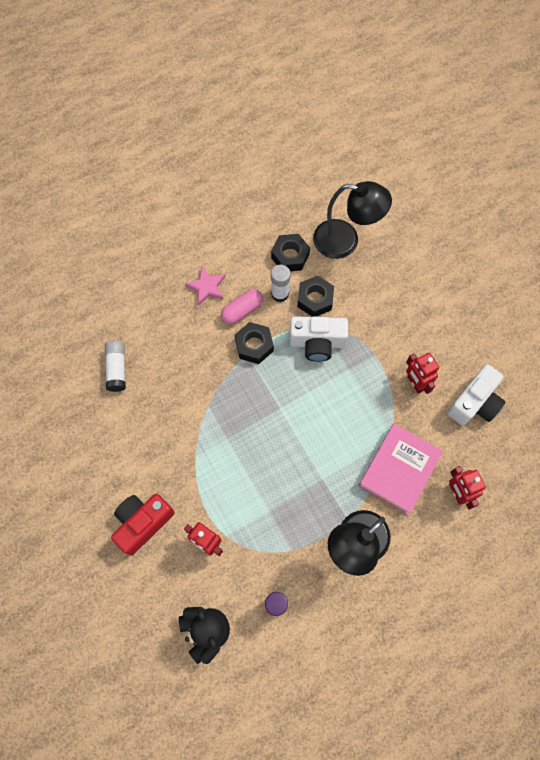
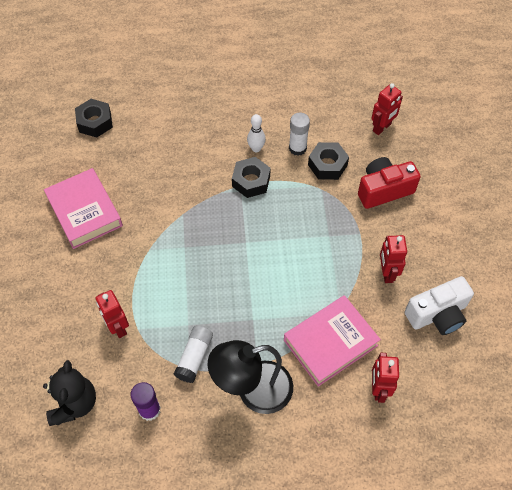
camera: 25 degrees right, 10 degrees down
(114, 444) = (85, 211): none -> pink book
(117, 369) = (121, 153): white glue stick -> white glue stick (194, 357)
(143, 523) = (71, 286): red camera -> red camera (384, 190)
(206, 287) = (235, 118): pink star -> none
(242, 310) = (256, 148): pink capsule -> white bowling pin
(290, 256) = (323, 121): black nut -> black nut (95, 122)
(317, 343) = (310, 201): white camera -> none
(345, 241) = (382, 128): black lamp -> red robot

